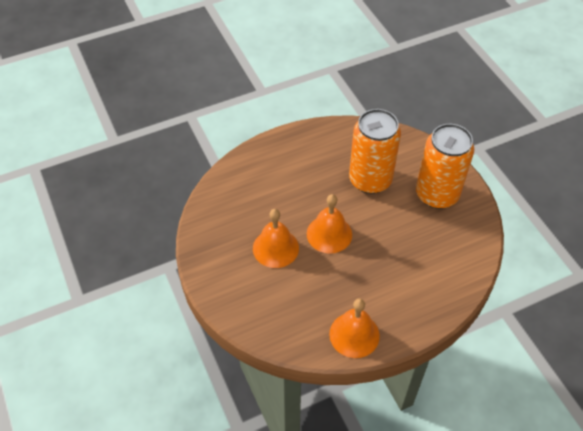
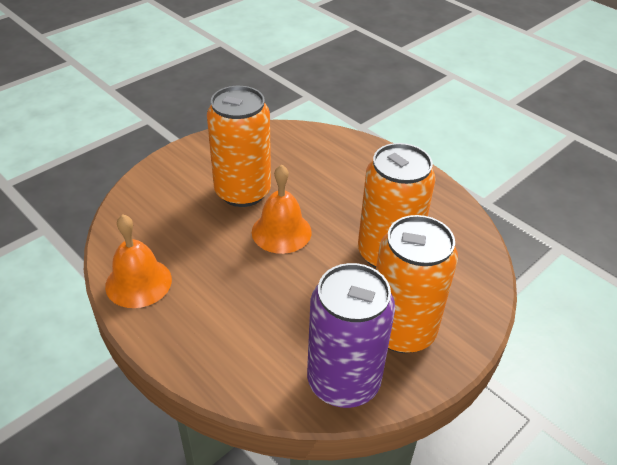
camera: 70 degrees right, 10 degrees down
(275, 248) = (242, 192): orange bell -> orange can
(468, 235) = (343, 381): none -> purple can

